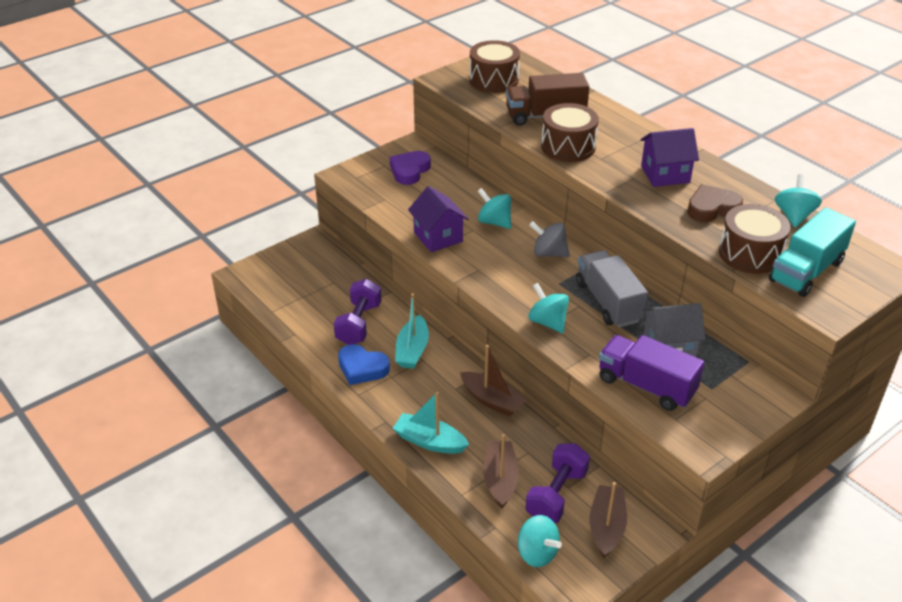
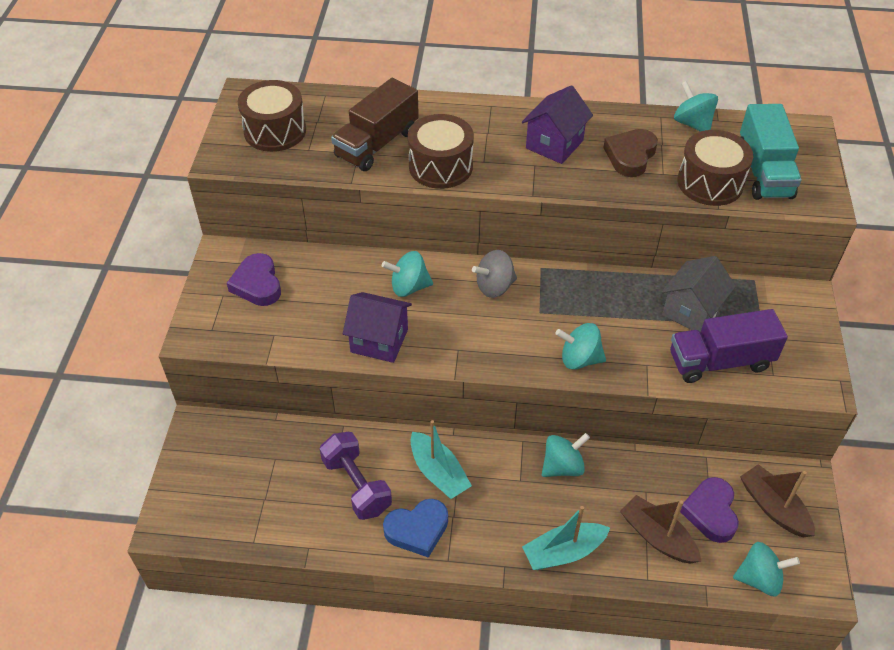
camera: 45 degrees left, 10 degrees up
(492, 400) = (562, 466): brown boat -> turquoise spinning top
(556, 495) = (710, 512): purple dumbbell -> purple heart
(608, 302) = (599, 301): grey truck -> none

